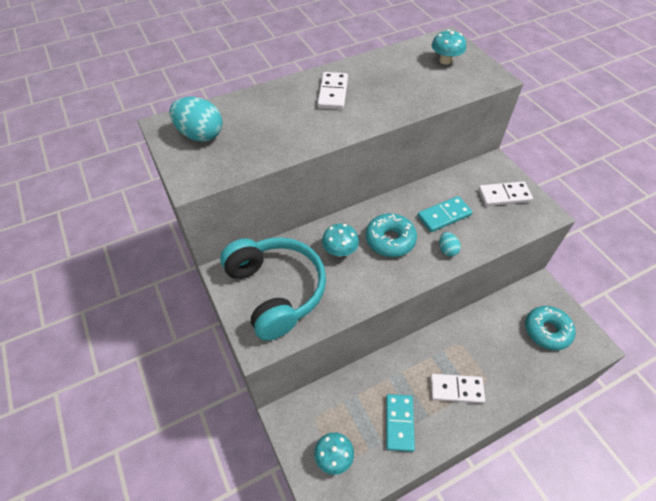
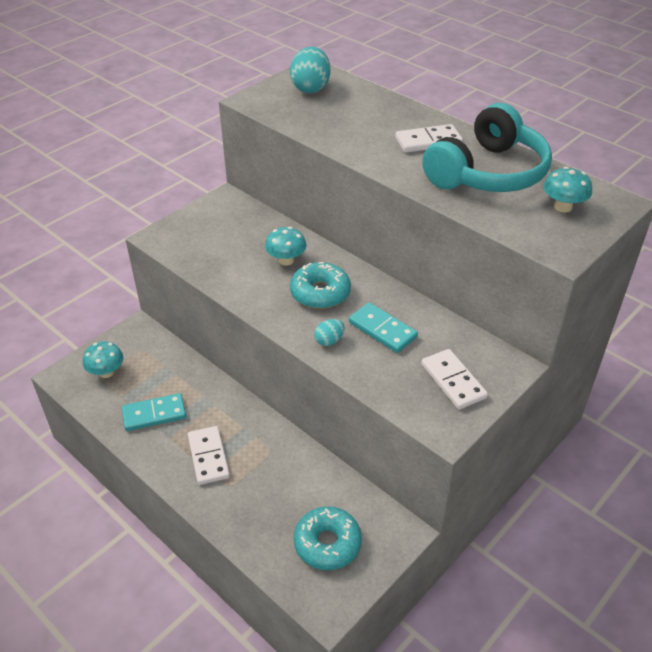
camera: 70 degrees right, 10 degrees down
(276, 291) = (218, 232): turquoise headphones -> turquoise headphones (487, 173)

